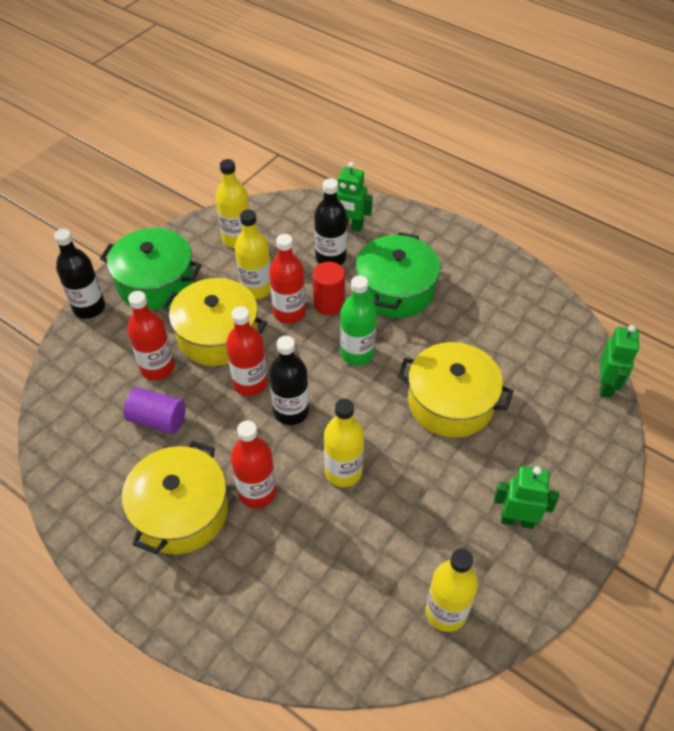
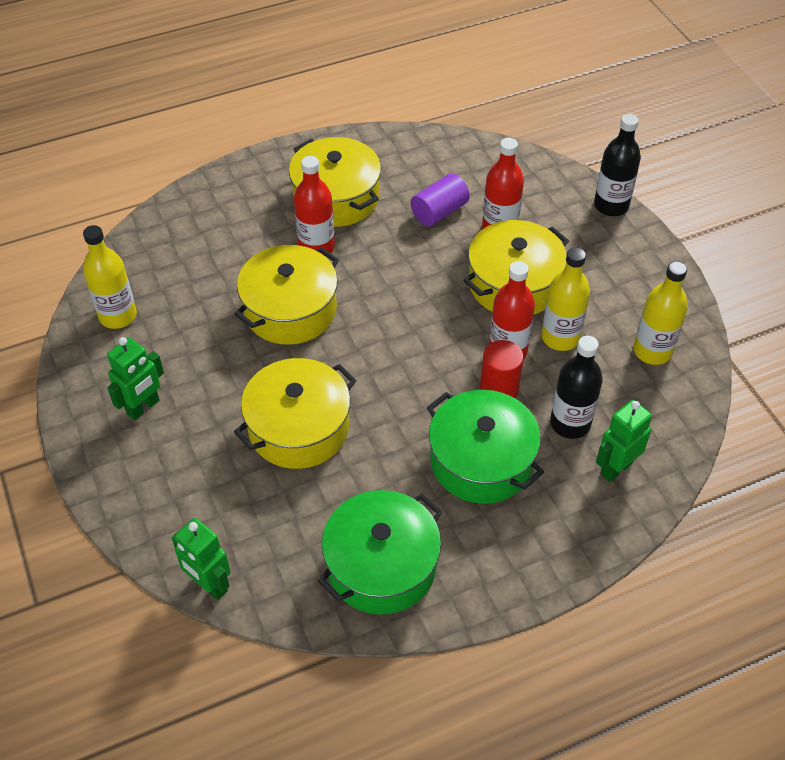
camera: 120 degrees right, 0 degrees up
(155, 282) = (619, 262): green pot -> green pot (381, 566)
(250, 383) = (435, 285): red bottle -> none
(291, 411) = (381, 301): black bottle -> none
(343, 472) = (290, 310): yellow bottle -> yellow pot
(357, 353) = (414, 382): green bottle -> none

